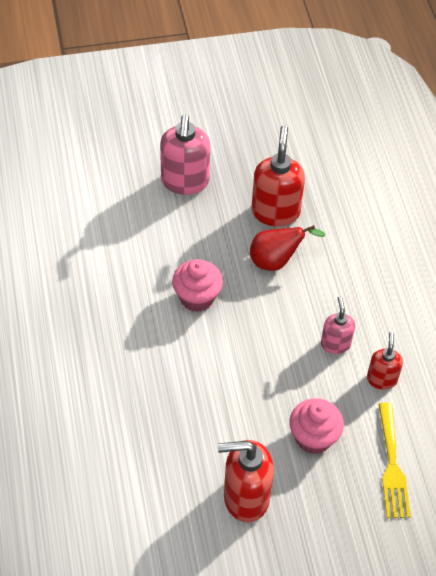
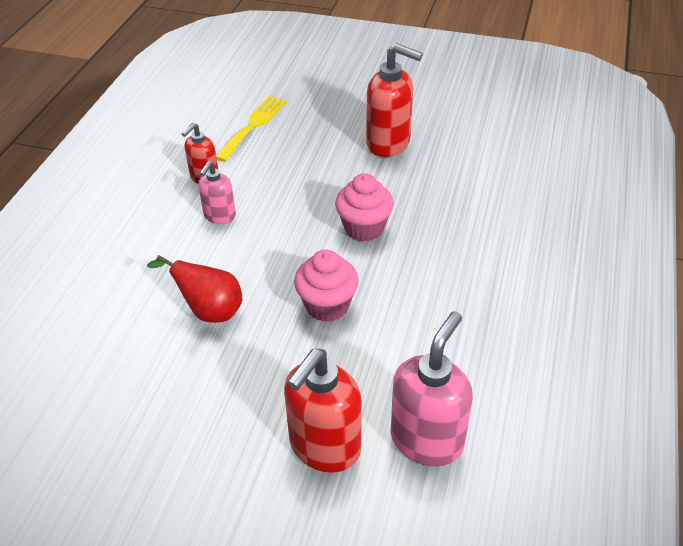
camera: 150 degrees left, 10 degrees down
(185, 182) = (242, 460): pink soap dispenser -> pink soap dispenser (427, 440)
(275, 212) = (160, 368): red soap dispenser -> red soap dispenser (324, 447)
(313, 437) = (301, 160): pink cupcake -> pink cupcake (364, 228)

